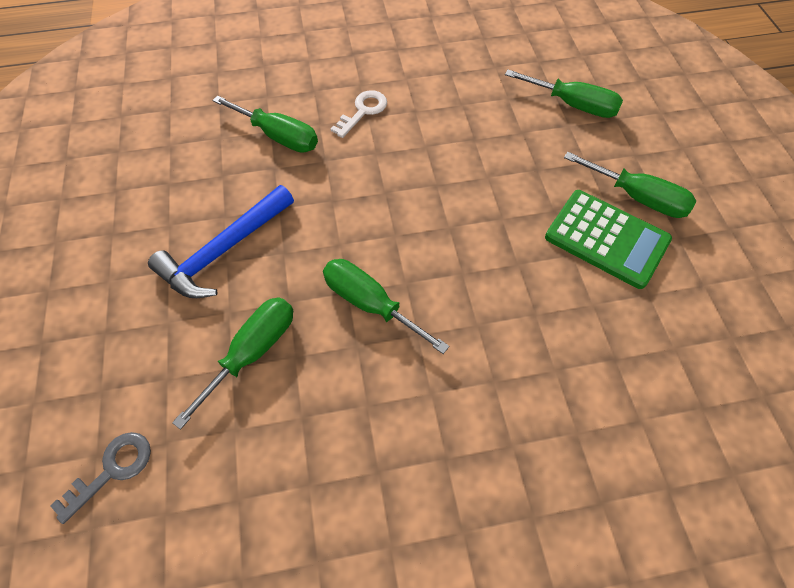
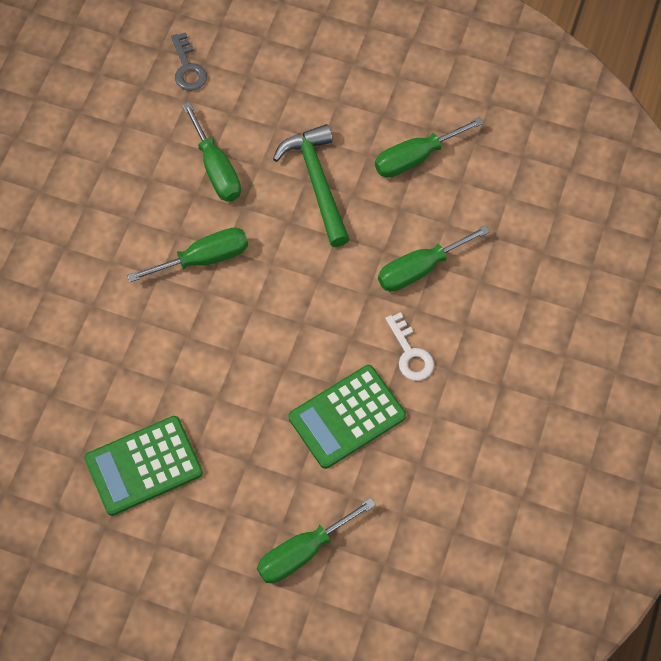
camera: 120 degrees right, 5 degrees up
(224, 251) = (317, 182): blue hammer -> green hammer
(447, 126) = (347, 417): none -> green calculator
(637, 197) = (164, 525): green screwdriver -> green screwdriver (415, 158)

